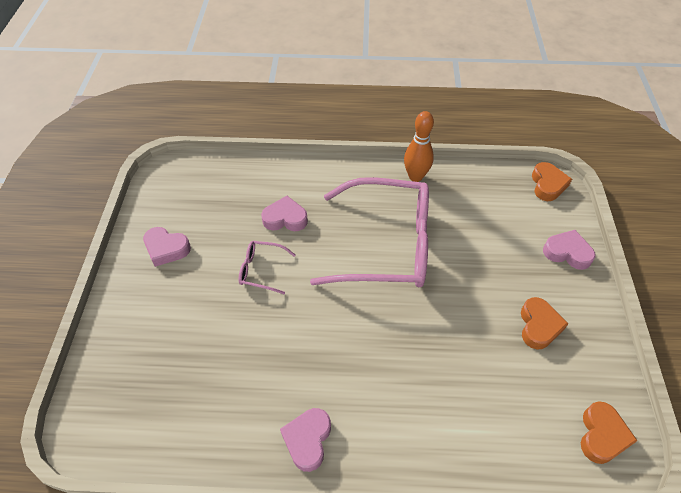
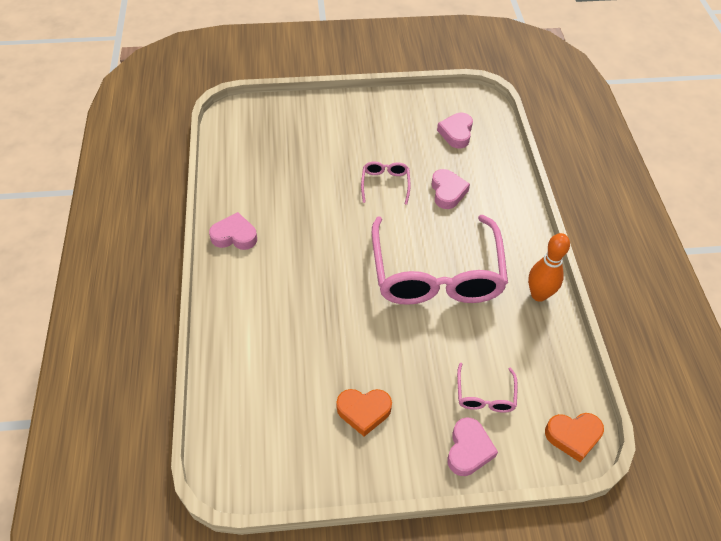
camera: 80 degrees right, 0 degrees up
(166, 249) = (393, 120): pink heart -> pink heart (456, 133)
(516, 232) = (485, 395): none -> pink glasses
(602, 435) = (250, 460): orange heart -> none

